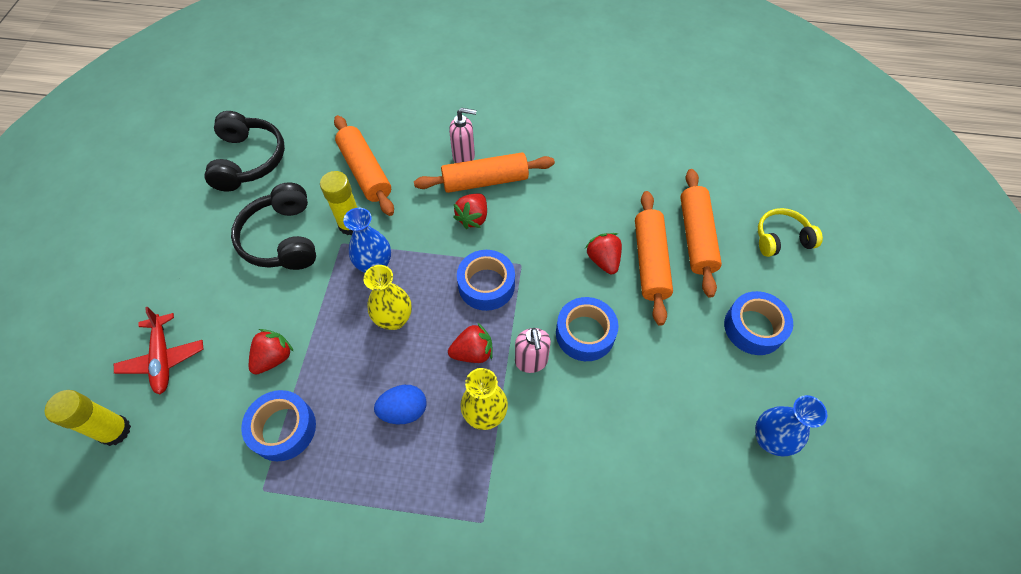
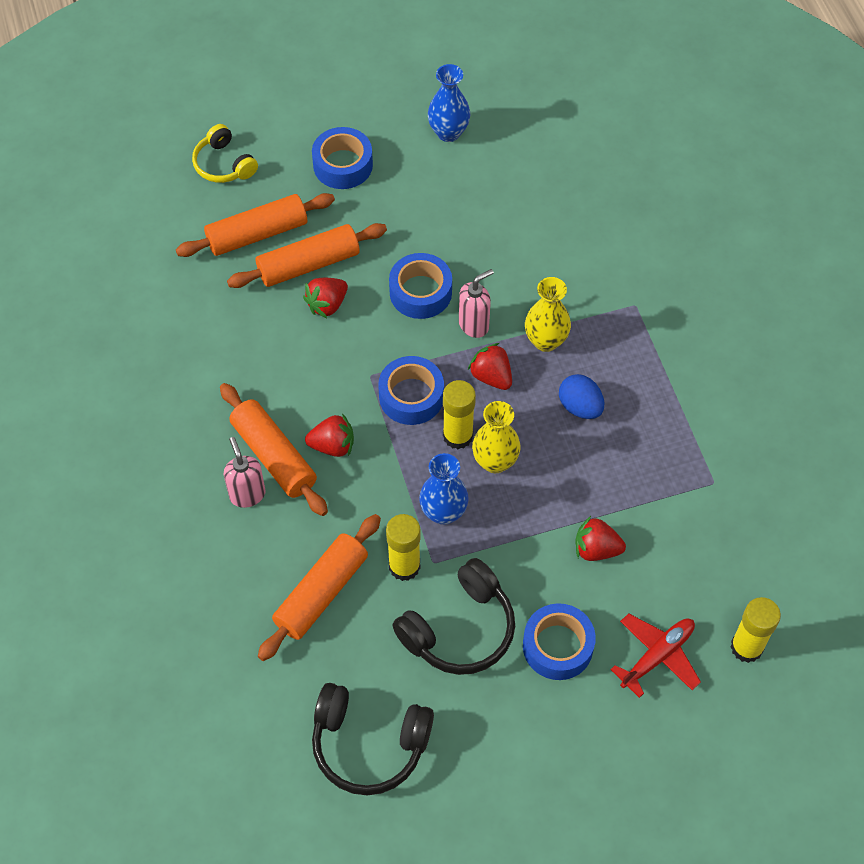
camera: 115 degrees left, 0 degrees up
(249, 160) = (369, 744): black headphones -> black headphones turned 135 degrees counterclockwise
(283, 429) = (655, 498): blue tape -> blue tape (557, 646)
(432, 303) = (458, 436): none -> yellow glue stick

